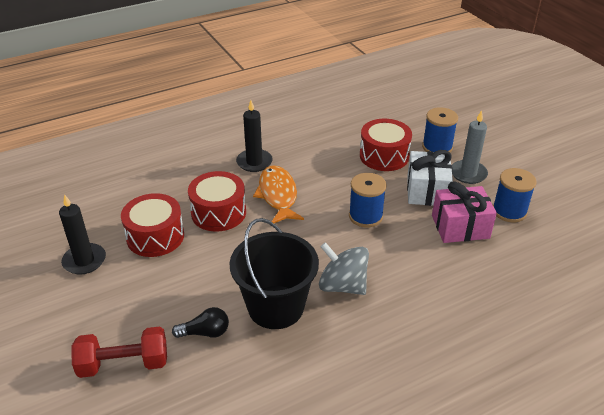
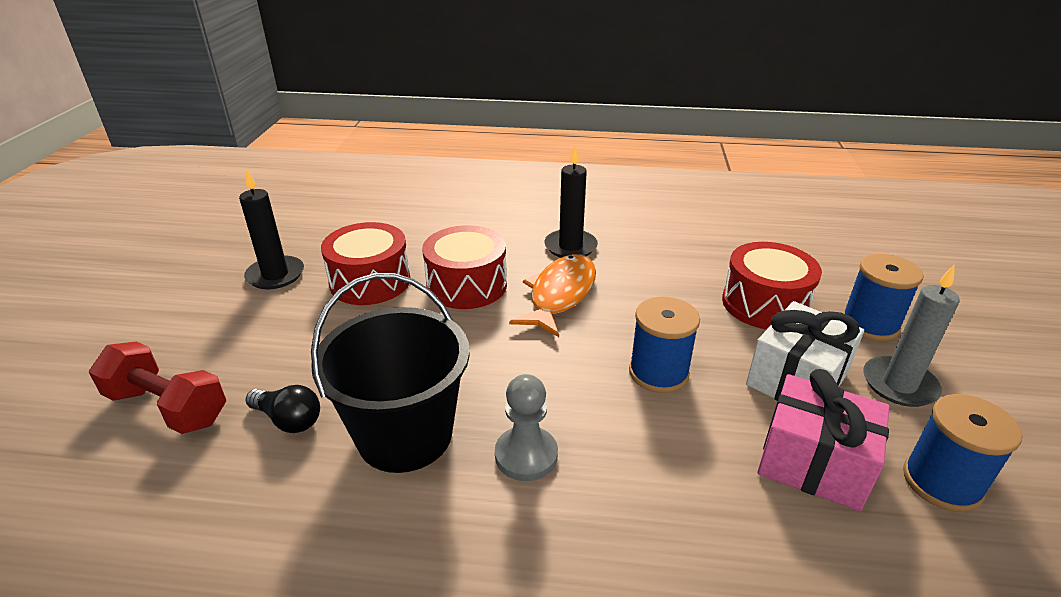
camera: 35 degrees right, 5 degrees down
(342, 285) = (526, 455): grey spinning top -> grey pawn

